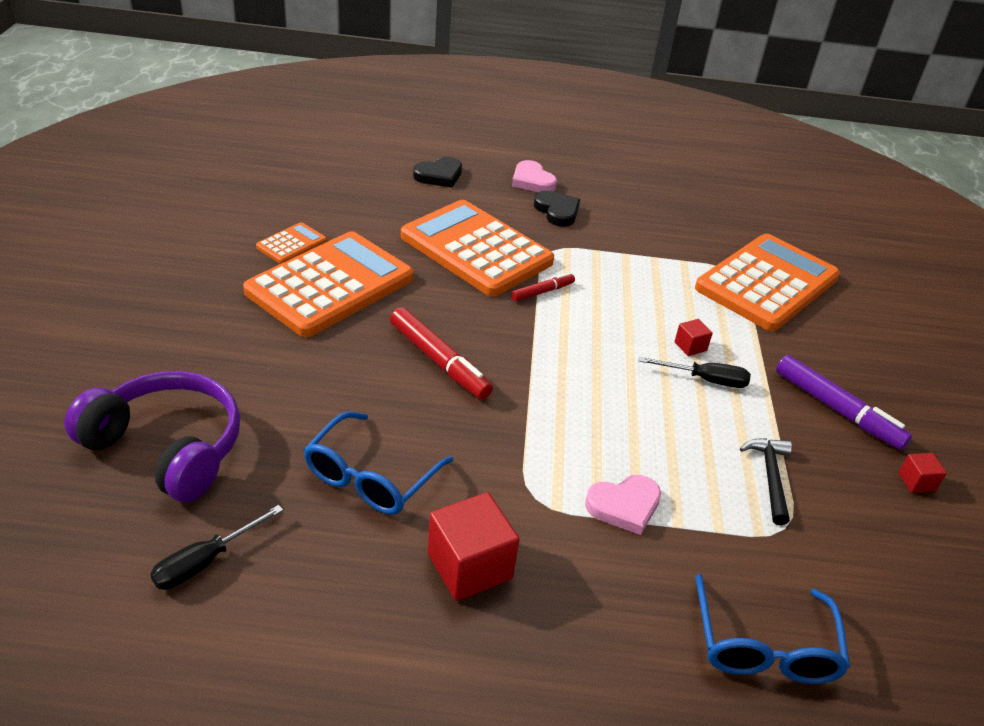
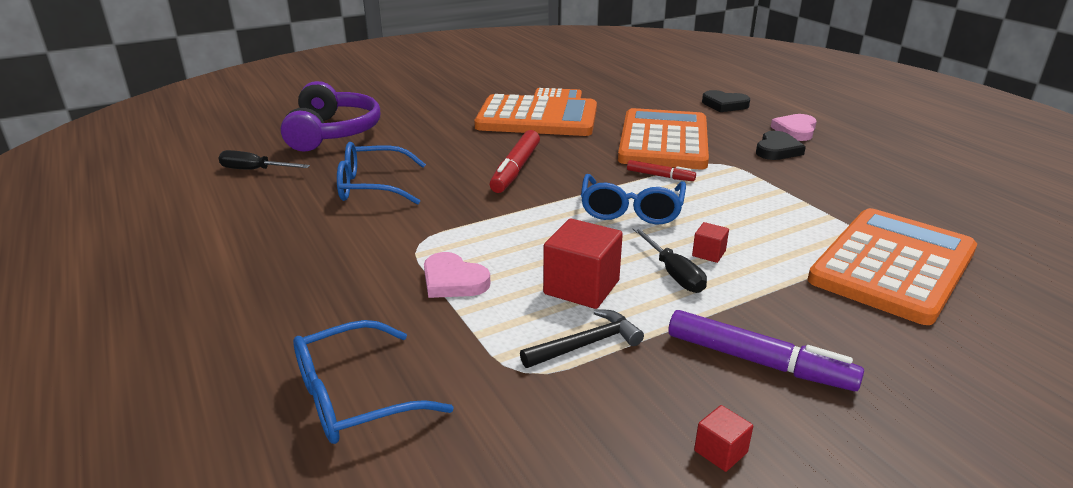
camera: 60 degrees right, 10 degrees down
(469, 566) = (324, 241): red cube -> red cube (581, 287)
(589, 342) = (631, 210): none -> blue glasses
(767, 283) = (893, 266): orange calculator -> orange calculator turned 60 degrees counterclockwise
(837, 409) = (758, 361): purple marker -> purple marker turned 75 degrees counterclockwise

